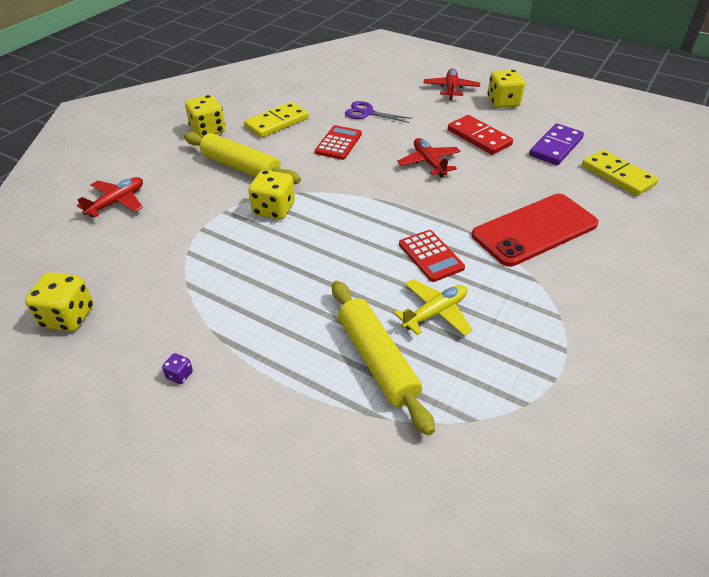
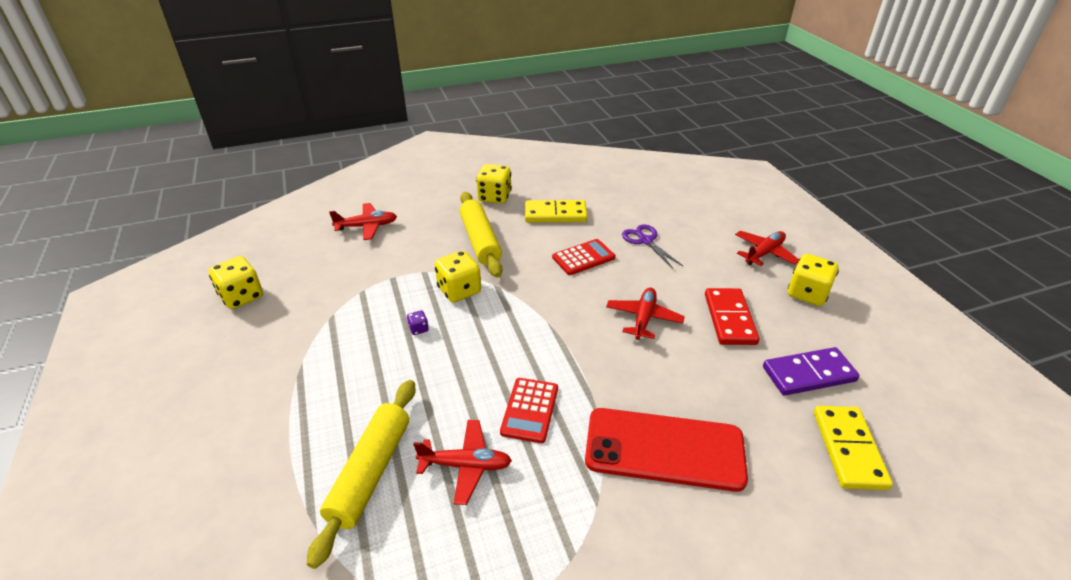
camera: 40 degrees right, 5 degrees down
(179, 375) = (244, 384): purple dice -> purple dice (418, 329)
(435, 313) = (466, 465): yellow plane -> red plane

